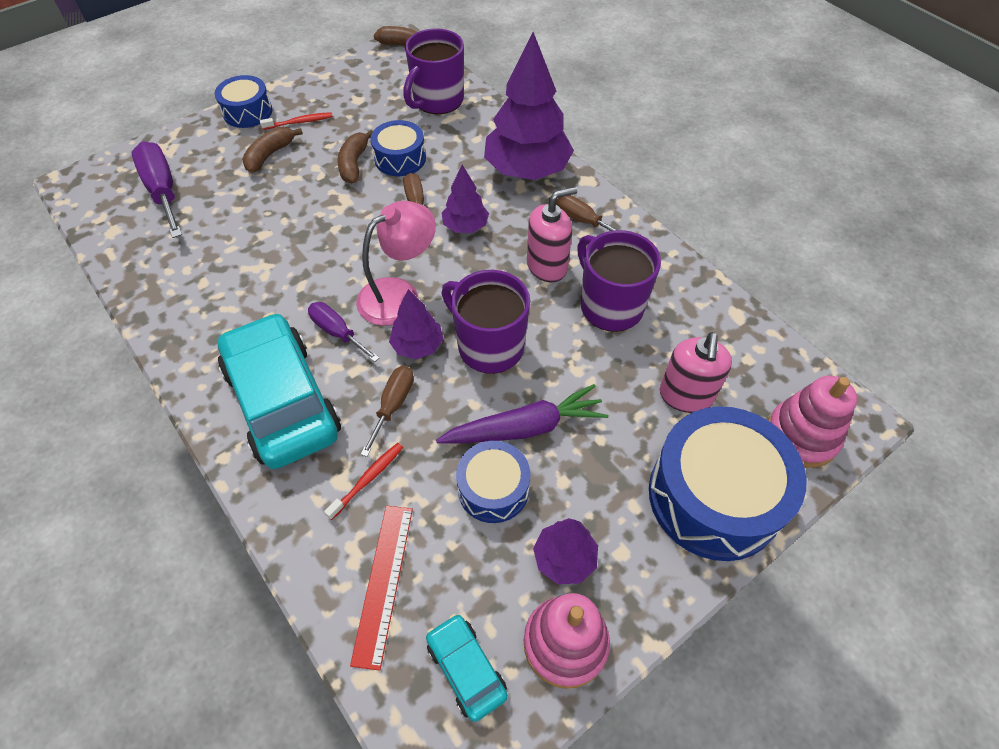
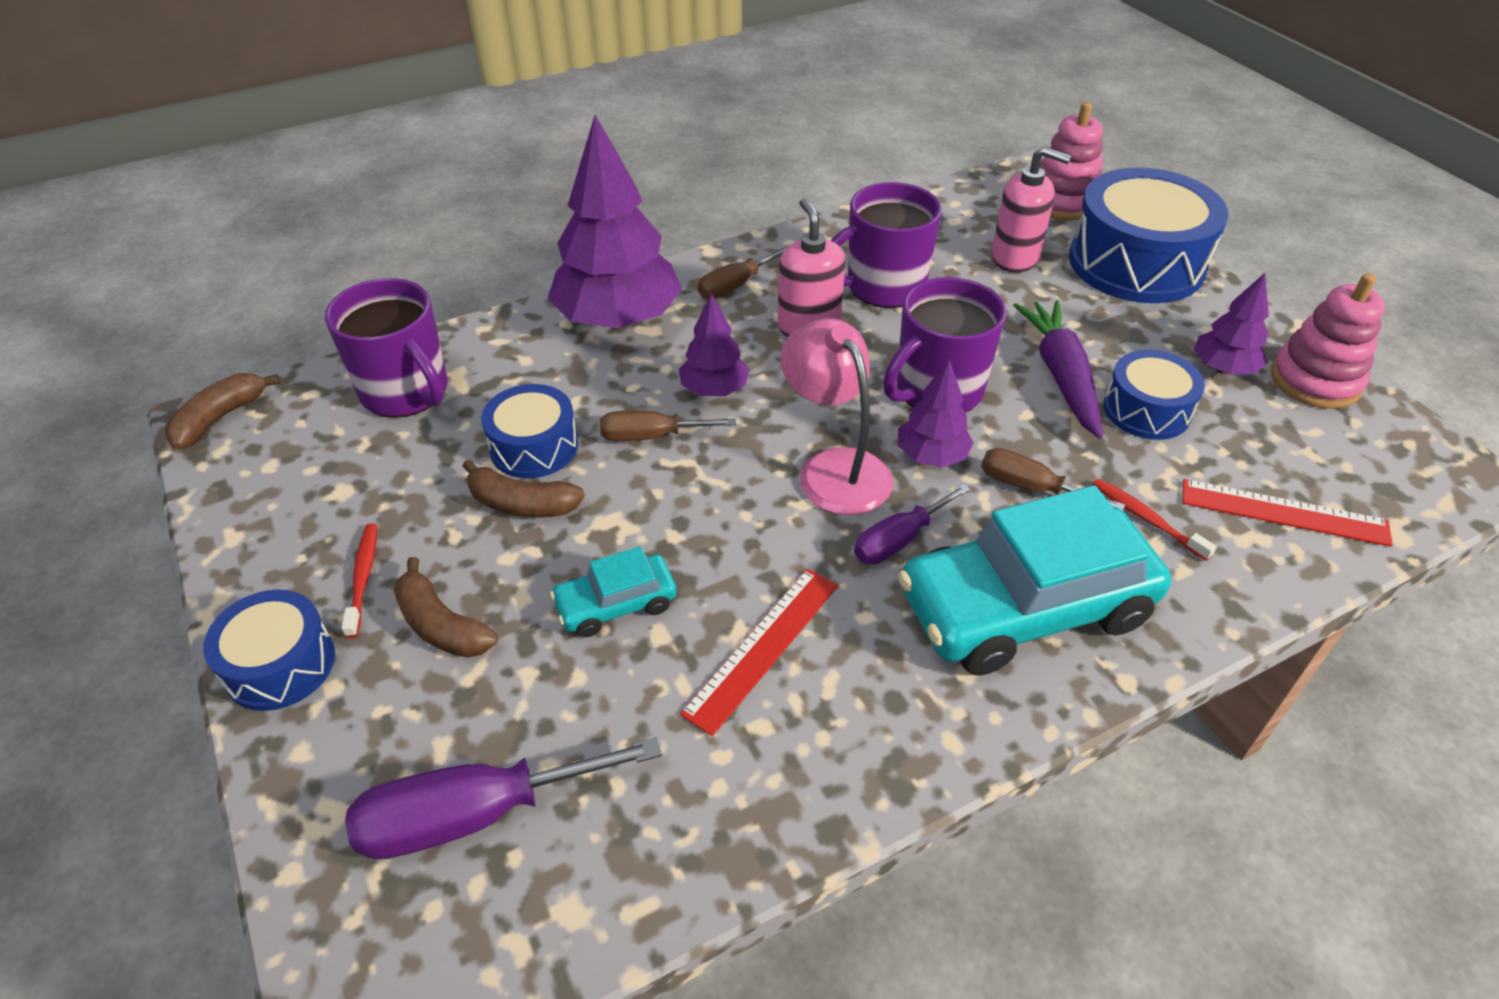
camera: 80 degrees left, 10 degrees down
(253, 277) = (763, 647): none -> red ruler
(466, 669) = (1363, 453): turquoise car -> turquoise car (616, 604)

